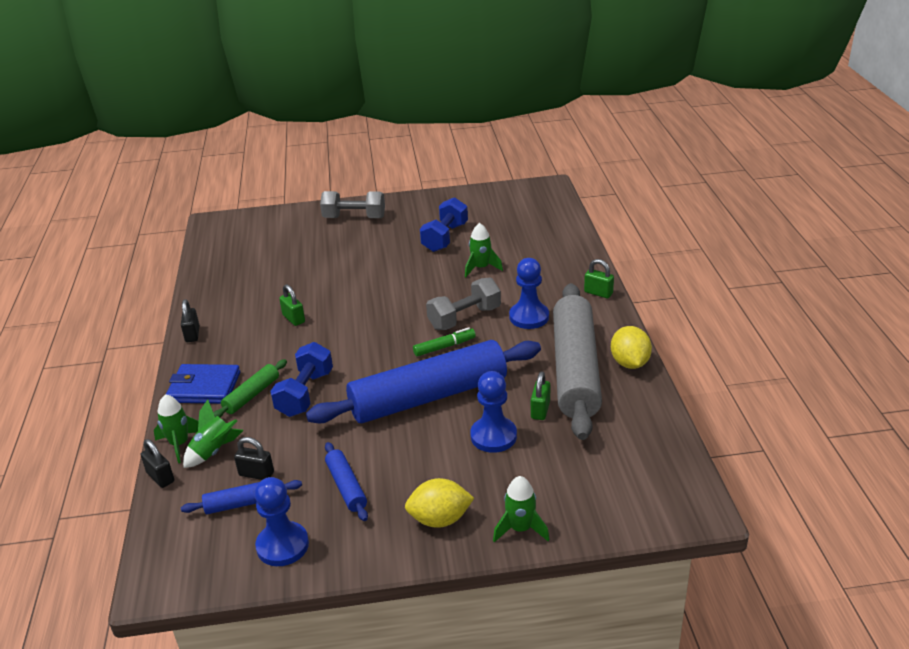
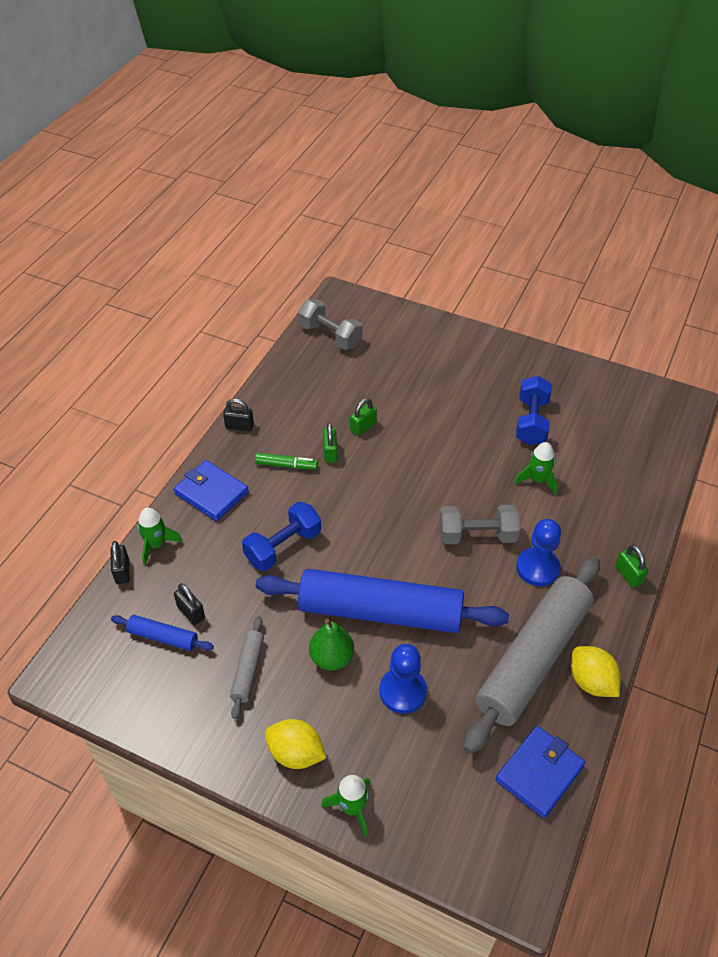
camera: 30 degrees right, 15 degrees up
(192, 334) = (239, 426): black padlock -> black padlock turned 75 degrees clockwise
(214, 451) = (175, 568): green rocket -> none
(251, 395) = (241, 523): green rolling pin -> none
(282, 545) = (162, 700): blue pawn -> none
(346, 487) = (248, 670): blue rolling pin -> grey rolling pin
(354, 218) = (465, 352): grey dumbbell -> grey dumbbell (330, 336)
(414, 444) = (331, 657): none -> green pear
(444, 347) = (434, 560): green marker -> green marker (286, 465)
(445, 237) = (531, 421): blue dumbbell -> blue dumbbell turned 45 degrees counterclockwise
(540, 410) = (465, 687): green padlock -> green padlock (363, 427)
(629, 363) = (591, 682): yellow lemon -> yellow lemon turned 60 degrees counterclockwise
(643, 433) = (539, 773): none -> blue wallet

